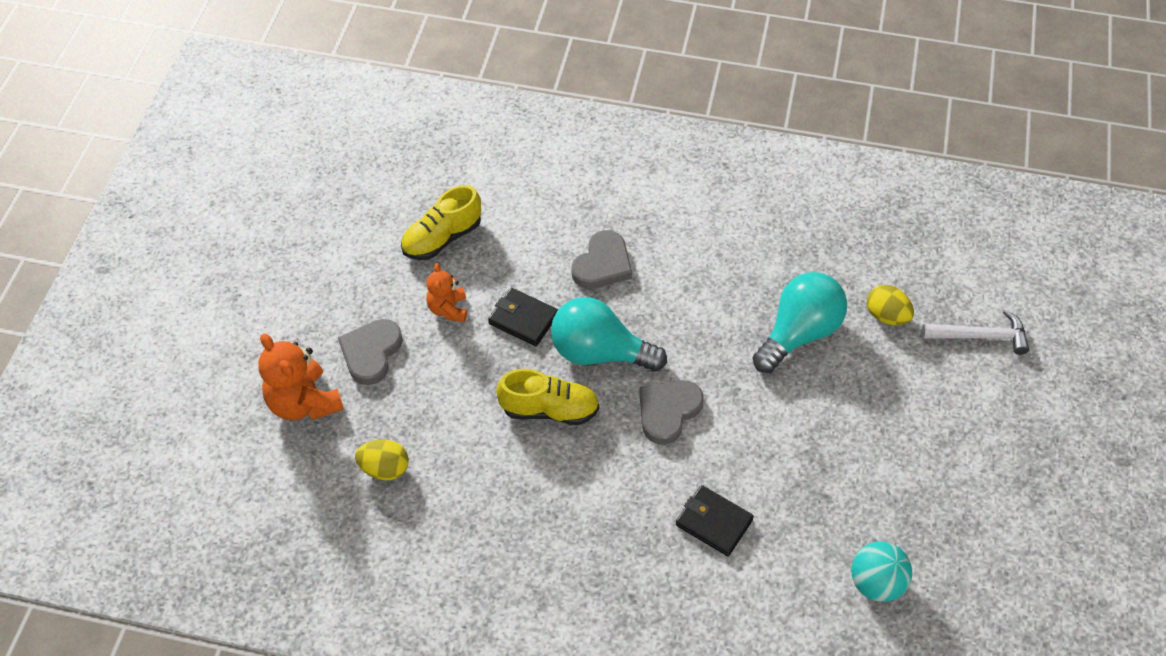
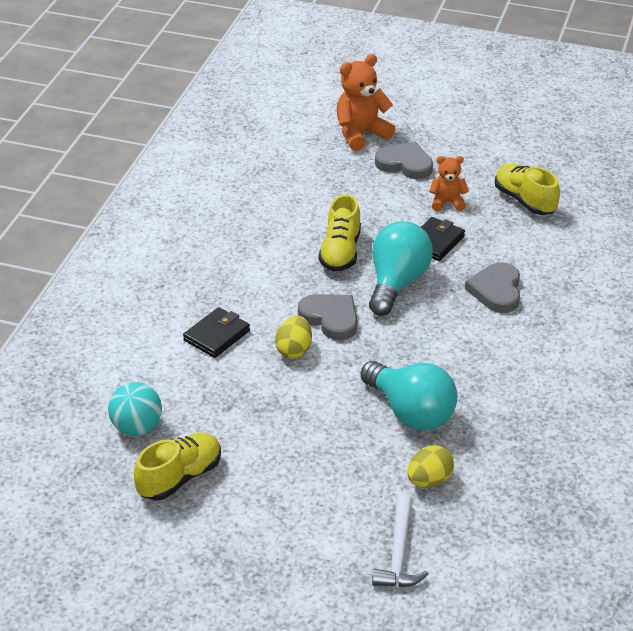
camera: 95 degrees right, 15 degrees down
(384, 469) = (297, 170): yellow egg -> yellow egg (294, 350)
(602, 264) = (496, 291): grey heart -> grey heart turned 60 degrees clockwise
(937, 529) = (180, 477): none -> yellow shoe

